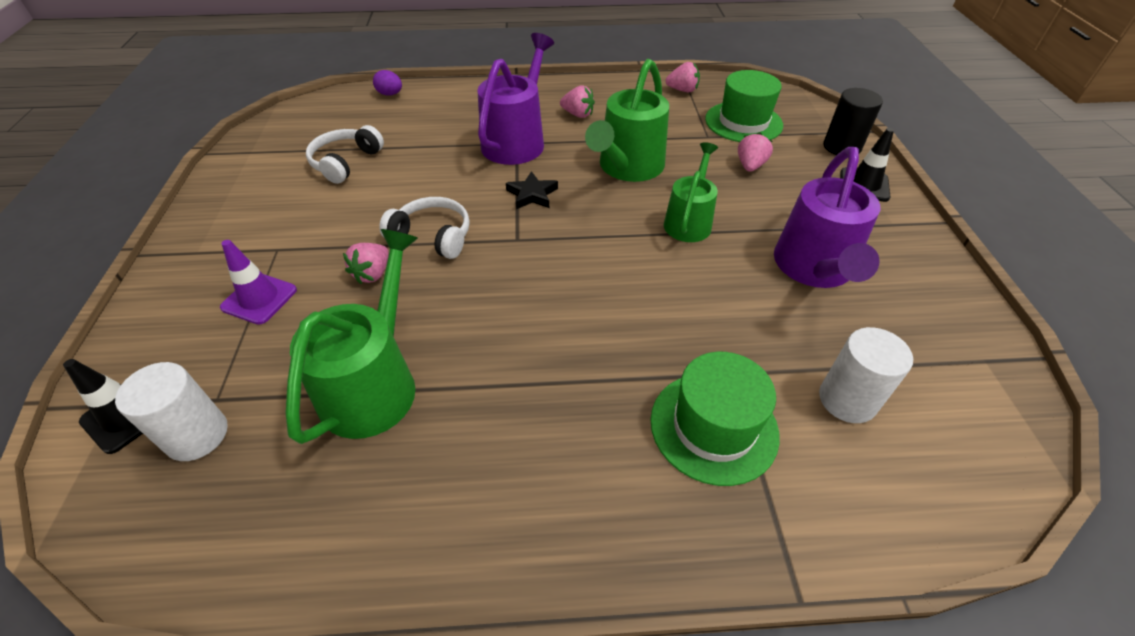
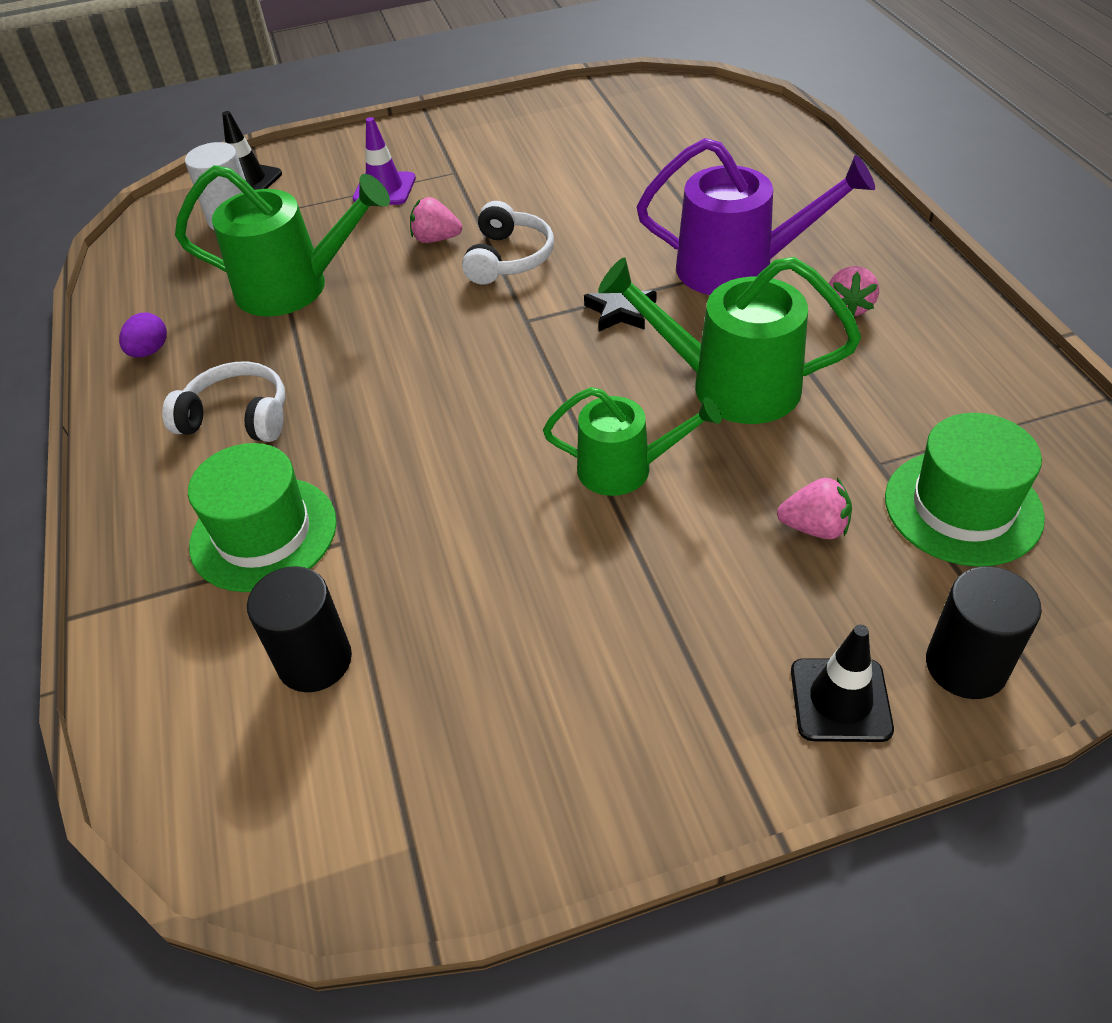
camera: 80 degrees right, 0 degrees up
(345, 162) = (616, 159): white headphones -> white headphones (237, 417)
(390, 94) = (785, 138): purple egg -> purple egg (150, 351)
(682, 90) = (1024, 411): pink strawberry -> none
(814, 269) = (564, 623): purple watering can -> none
(847, 400) = (315, 661): white cylinder -> black cylinder

